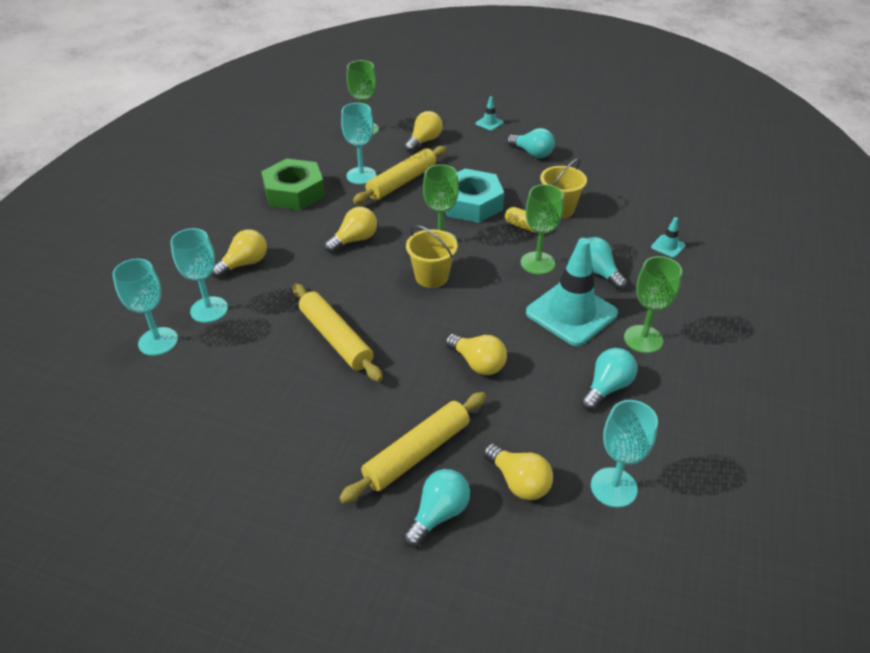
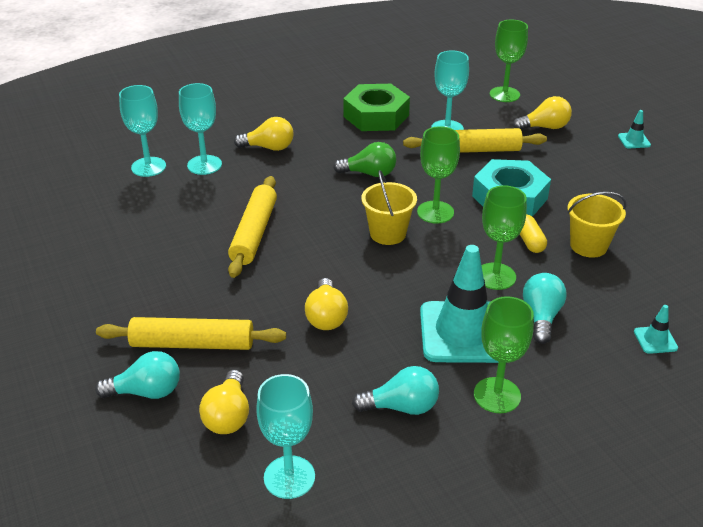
camera: 45 degrees right, 5 degrees down
(354, 240) = (369, 173): yellow light bulb -> green light bulb
(532, 153) = (638, 186): turquoise light bulb -> none

